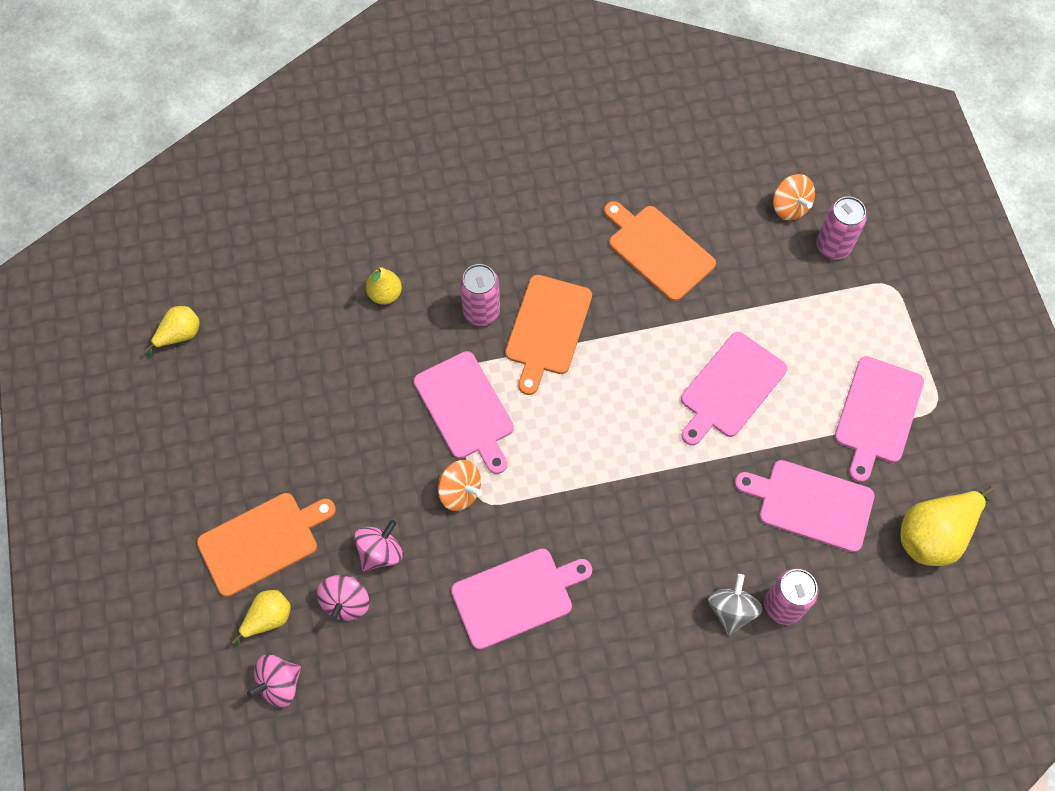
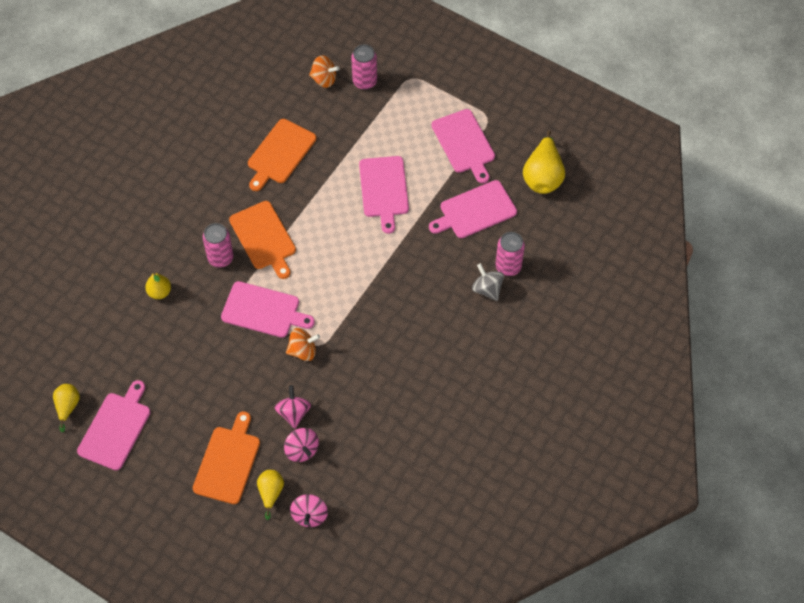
camera: 45 degrees left, 5 degrees down
(516, 596) = (382, 372): pink cutting board -> pink cutting board (116, 428)
(658, 250) = (280, 153): orange cutting board -> orange cutting board turned 60 degrees counterclockwise

